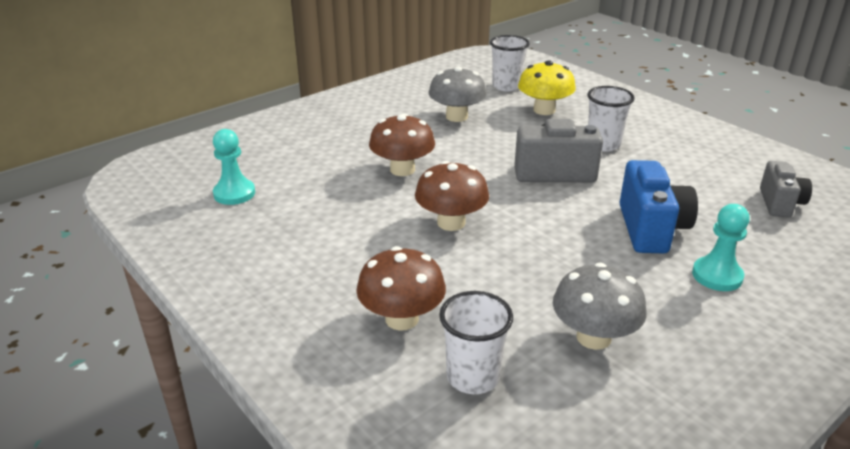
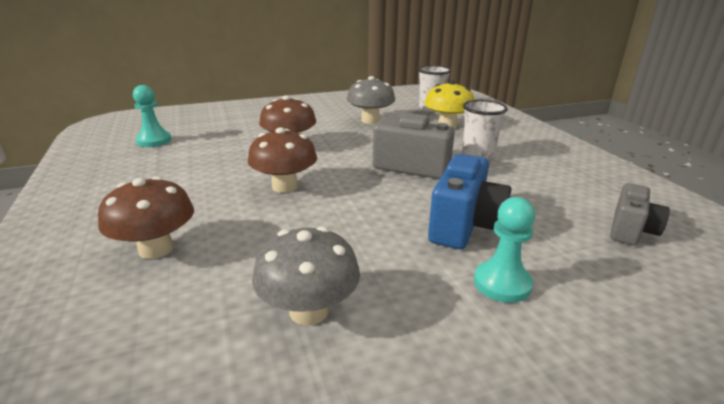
camera: 20 degrees right, 5 degrees down
(473, 377) = (151, 316): white cup -> none

